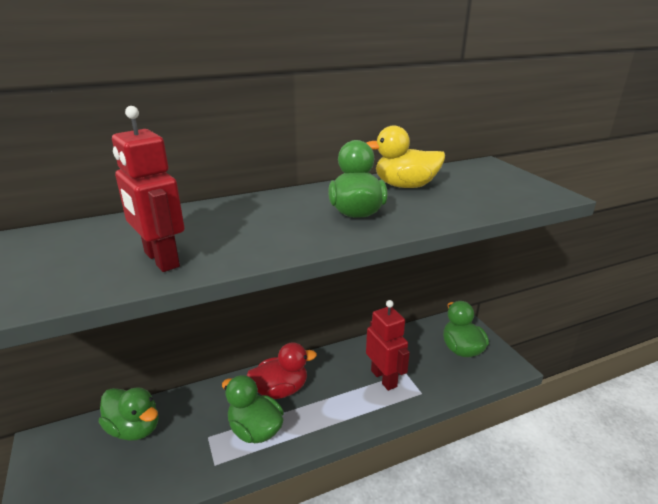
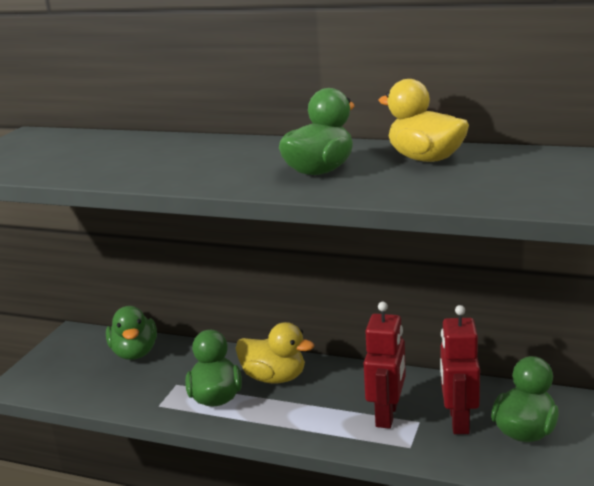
camera: 45 degrees right, 5 degrees down
(161, 260) = (116, 169): red robot -> red robot (458, 421)
(280, 390) = (274, 378): red duck -> yellow duck

